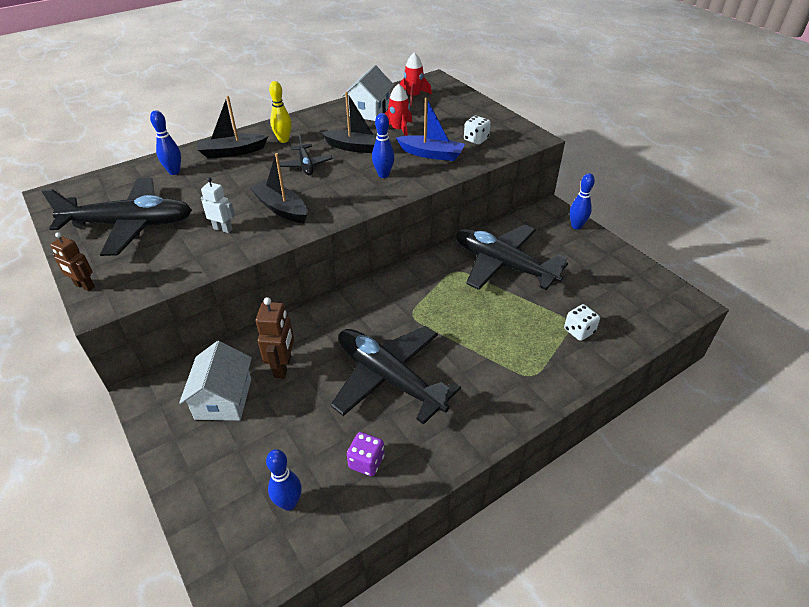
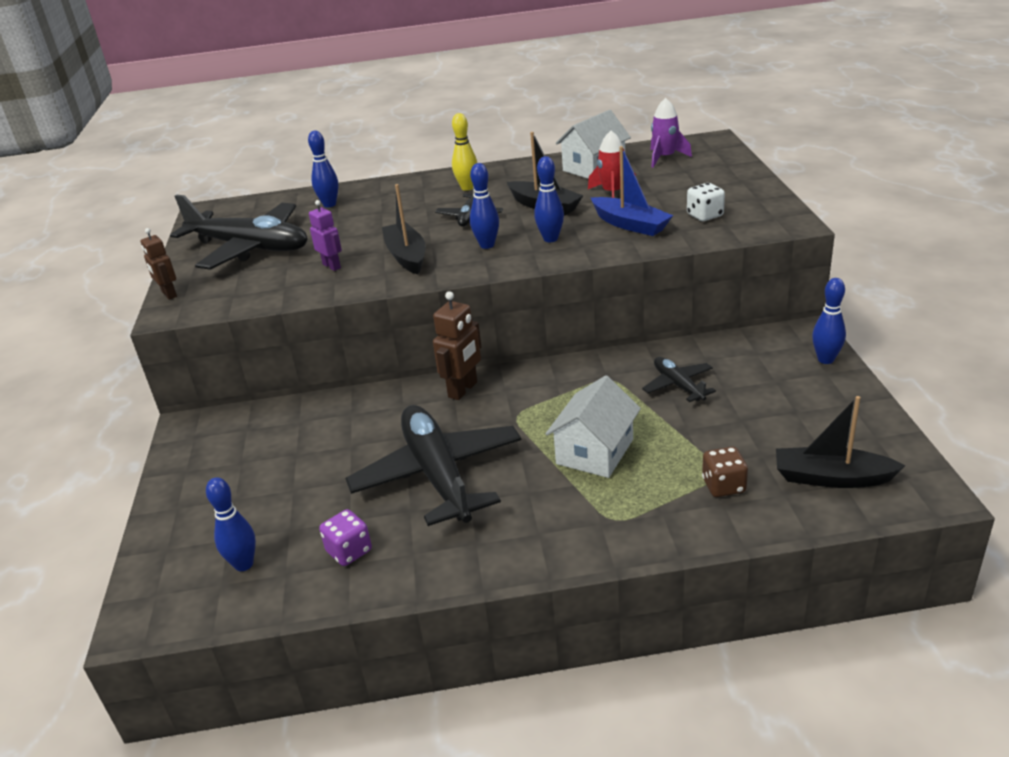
camera: 30 degrees right, 10 degrees down
(223, 229) = (332, 266): white robot -> purple robot
(223, 399) = (255, 448): white house -> white house (595, 451)
(232, 152) = (402, 193): black boat -> black boat (831, 478)
(283, 367) = (334, 433): brown robot -> brown robot (463, 390)
(339, 188) = (487, 245): none -> blue bowling pin
(413, 97) = (665, 158): red rocket -> purple rocket
(503, 265) = (678, 385): black plane -> black plane, size x0.48
(579, 331) = (723, 486): white dice -> brown dice

